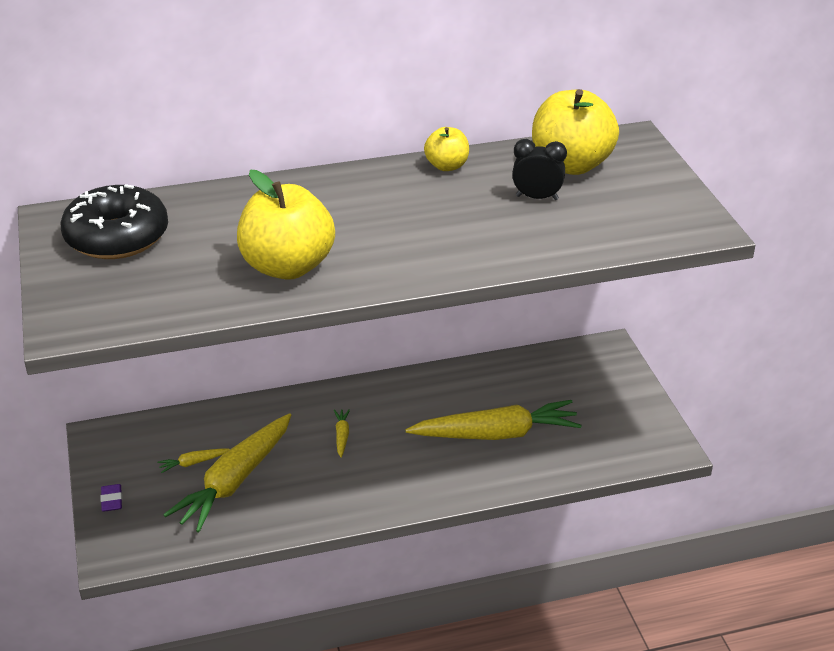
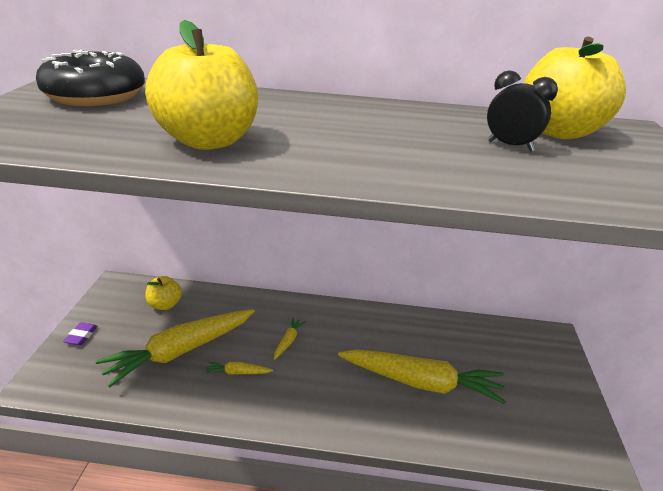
camera: 20 degrees right, 5 degrees down
(193, 463) = (161, 326): yellow carrot -> yellow carrot (237, 372)
(447, 166) = (428, 111): yellow apple -> yellow apple (165, 305)

